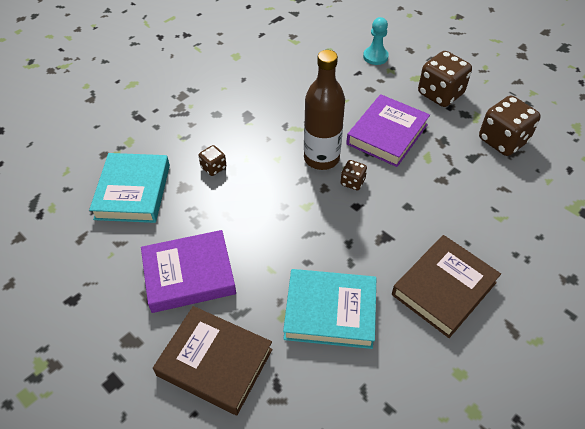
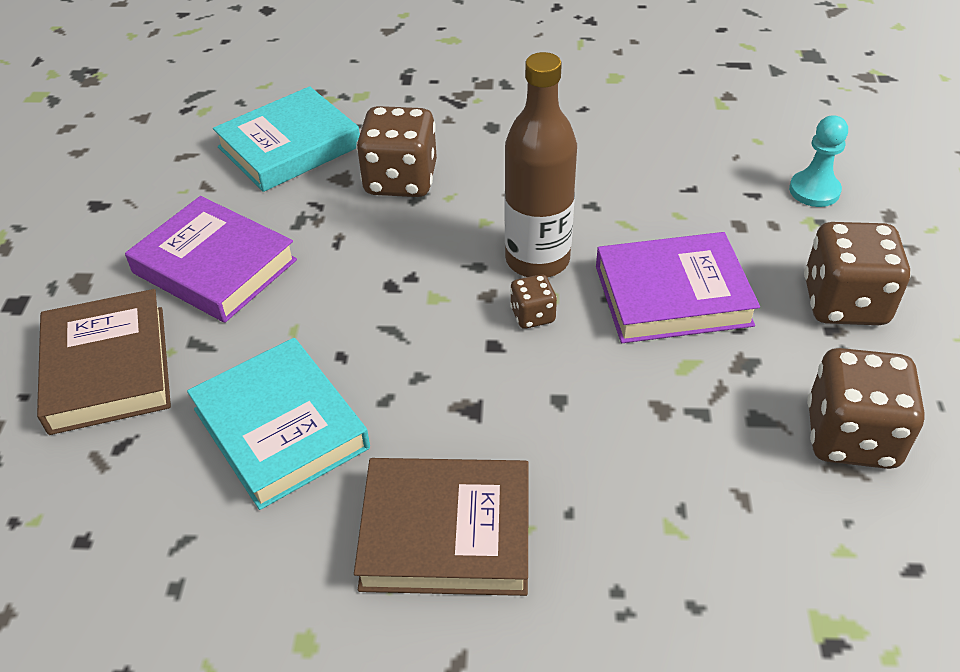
camera: 50 degrees right, 5 degrees down
(213, 167) = (401, 180): brown dice -> brown dice, size x2.01

